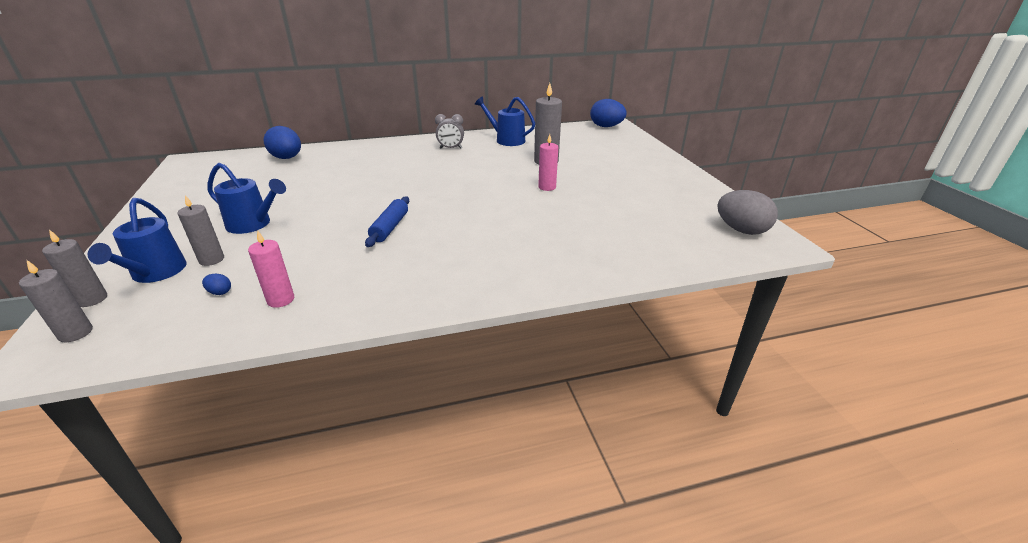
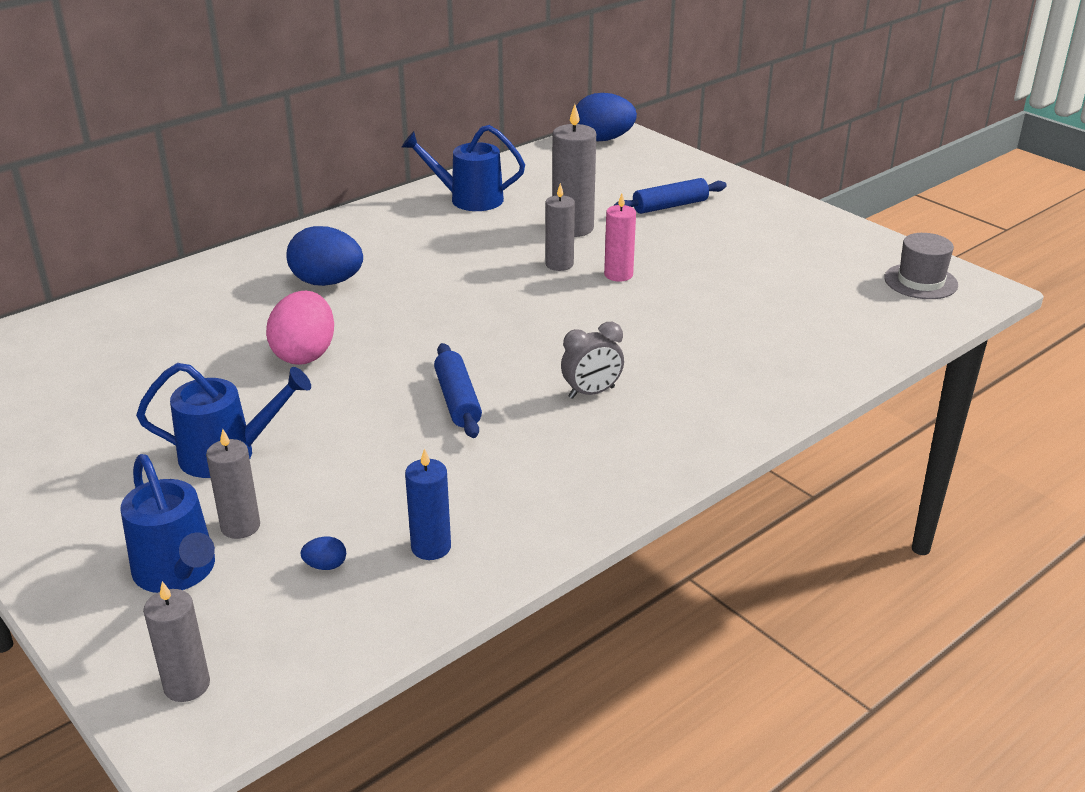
camera: 25 degrees left, 0 degrees up
(92, 299) = (133, 638): grey candle -> grey candle (559, 264)
(281, 300) = (431, 547): pink candle -> blue candle
(287, 158) = (113, 322): blue egg -> blue egg (327, 282)
(346, 189) = (305, 354): none -> pink egg
(451, 148) = (392, 236): grey clock -> grey clock (591, 393)
(612, 161) = (670, 206): none -> blue rolling pin
(741, 230) = (920, 281): grey egg -> grey hat

